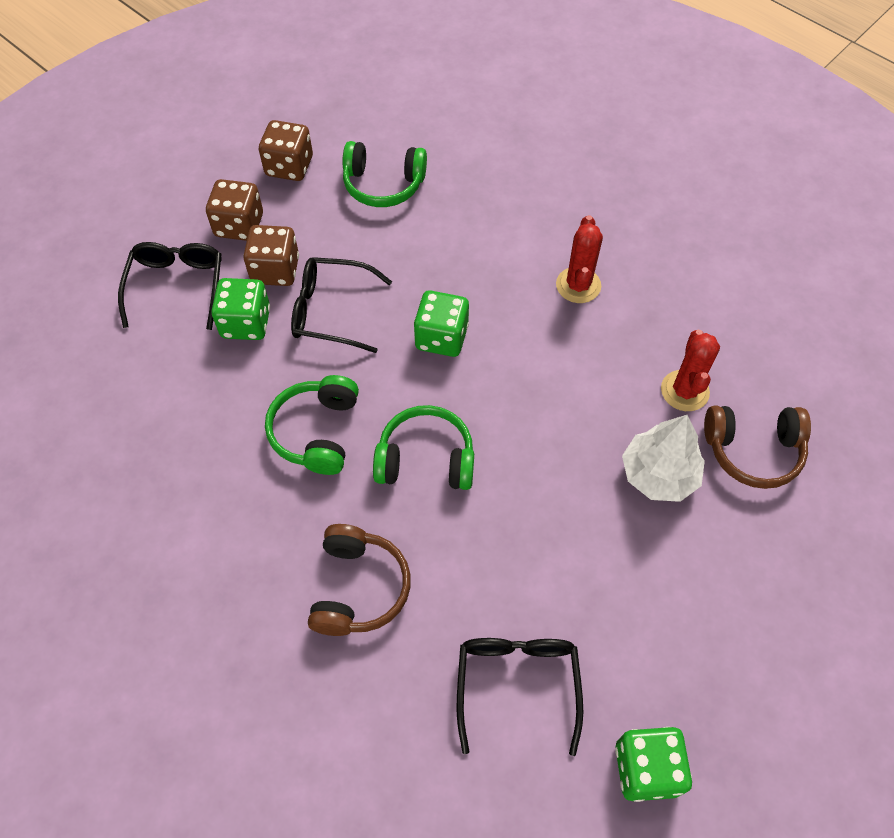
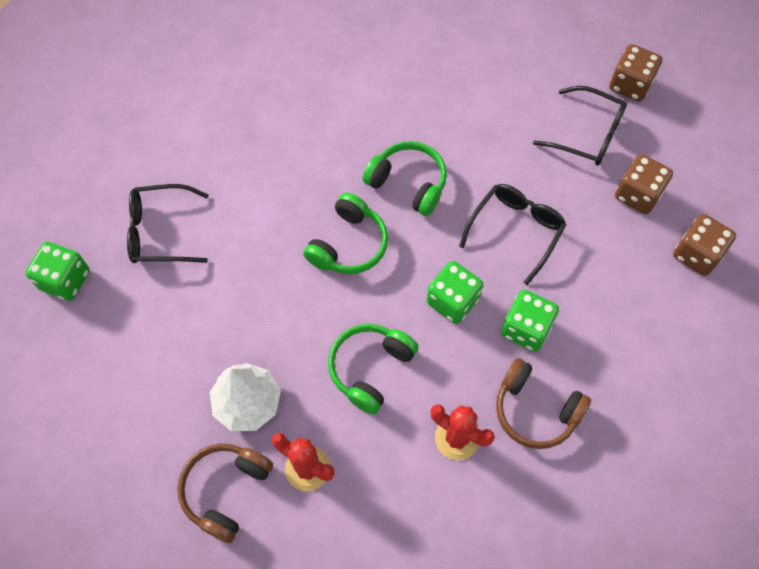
camera: 115 degrees right, 5 degrees up
(246, 323) = (530, 169): green dice -> green dice (526, 329)
(275, 270) = (576, 205): brown dice -> brown dice (630, 85)
(359, 588) = (276, 167): brown headphones -> brown headphones (535, 410)
(383, 185) = (645, 323): green headphones -> green headphones (370, 369)
(517, 684) = (160, 231): black glasses -> black glasses turned 150 degrees clockwise

